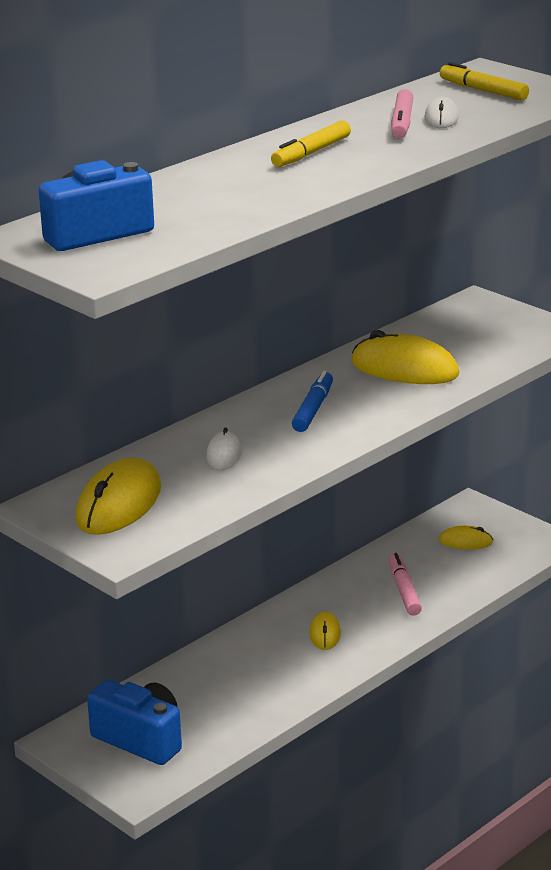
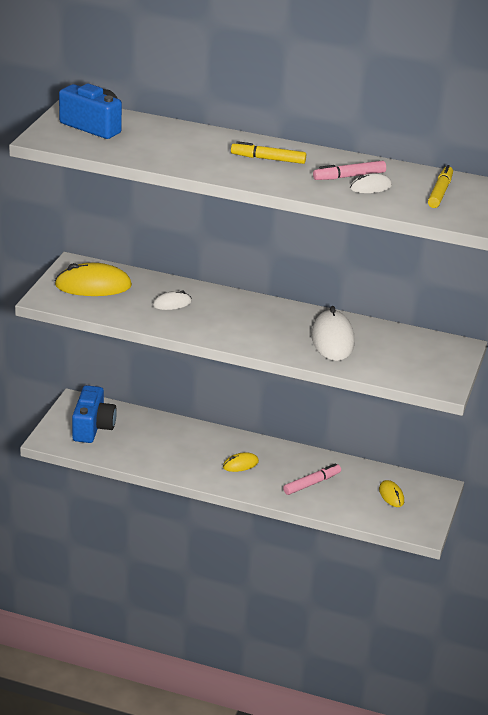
camera: 60 degrees right, 5 degrees up
(313, 409) = (251, 319): blue marker -> none
(404, 369) = (332, 339): yellow mouse -> white mouse

